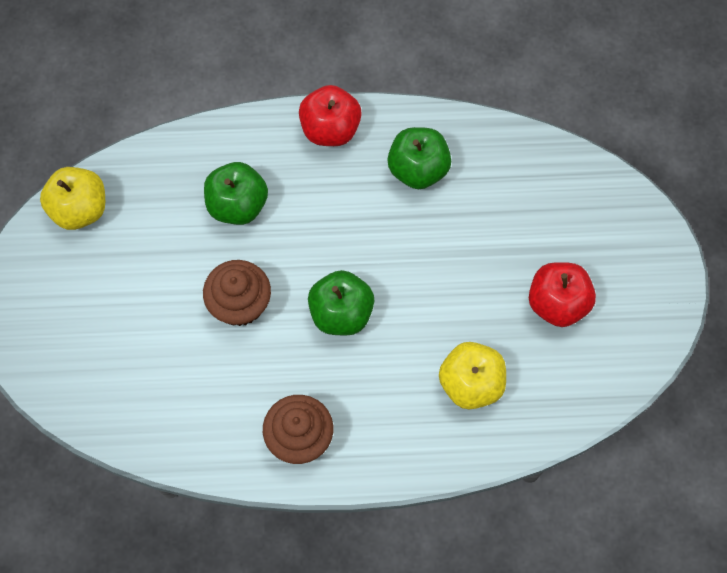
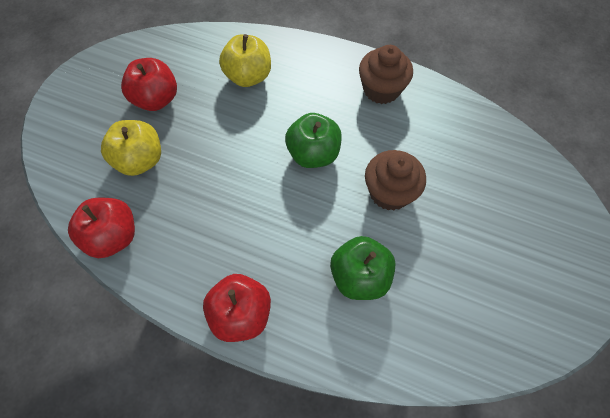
camera: 155 degrees left, 5 degrees down
(80, 209) = (512, 339): yellow apple -> yellow apple (140, 160)
(418, 169) = (188, 239): green apple -> none
(490, 142) = (113, 236): none -> red apple

